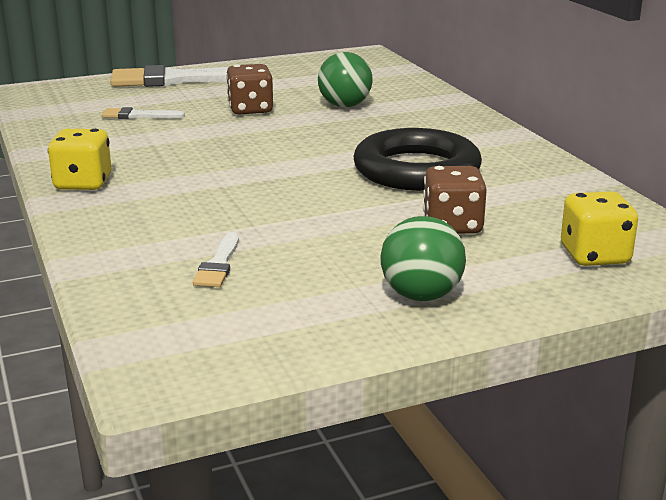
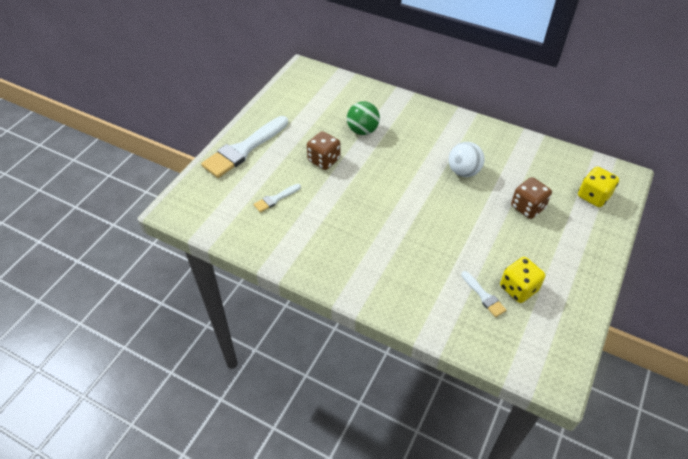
camera: 40 degrees left, 25 degrees up
(83, 183) = (341, 277): yellow dice -> yellow dice (518, 288)
(416, 170) = (463, 171): black ring -> white ball
(421, 295) = (573, 263): green ball -> none

